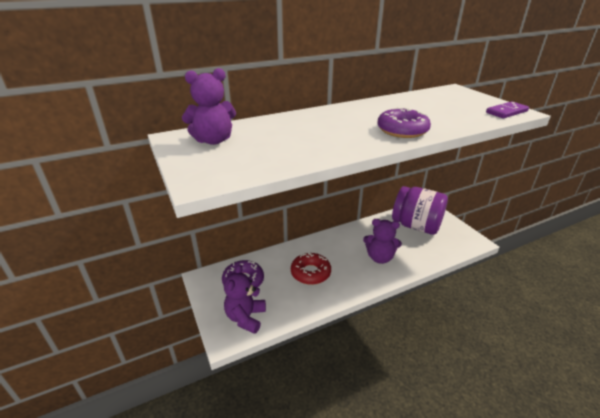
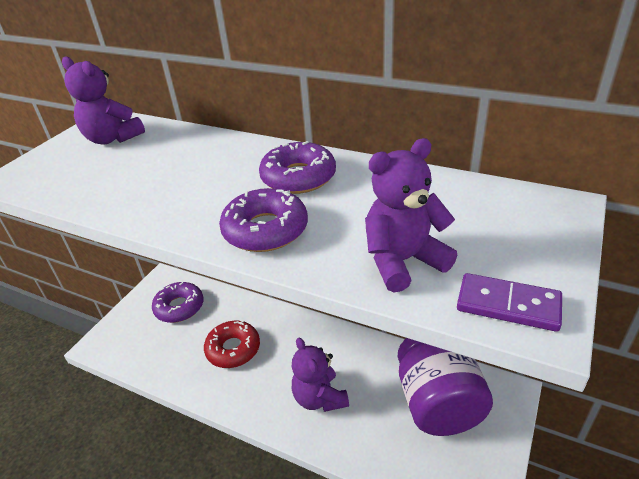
camera: 55 degrees right, 5 degrees up
(246, 317) = (130, 342): purple teddy bear -> purple teddy bear (403, 261)
(362, 113) = (298, 177): none -> purple donut

